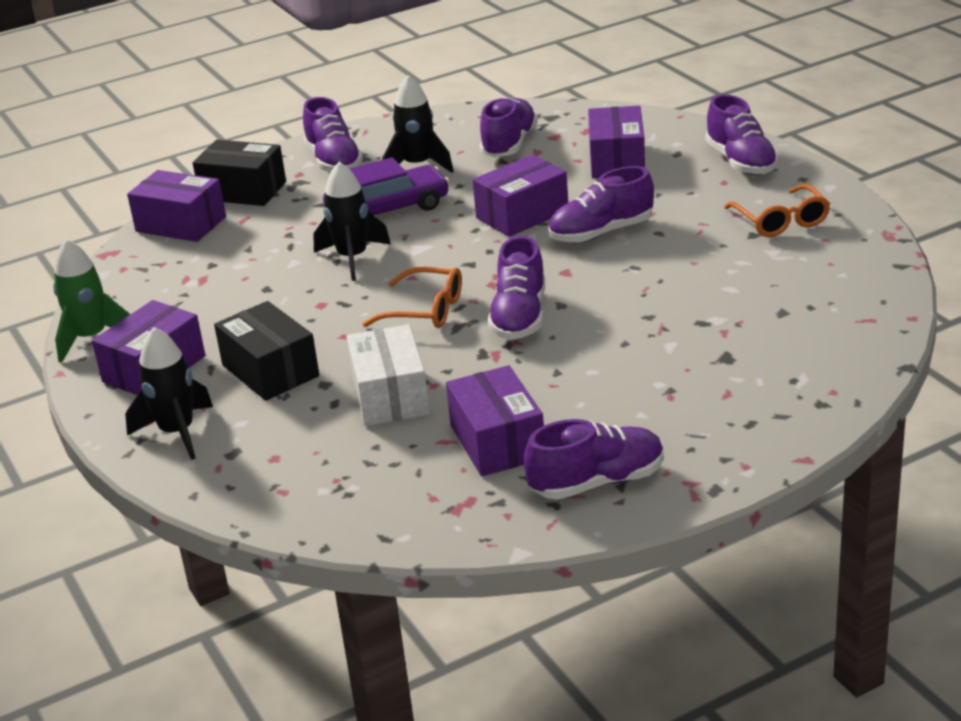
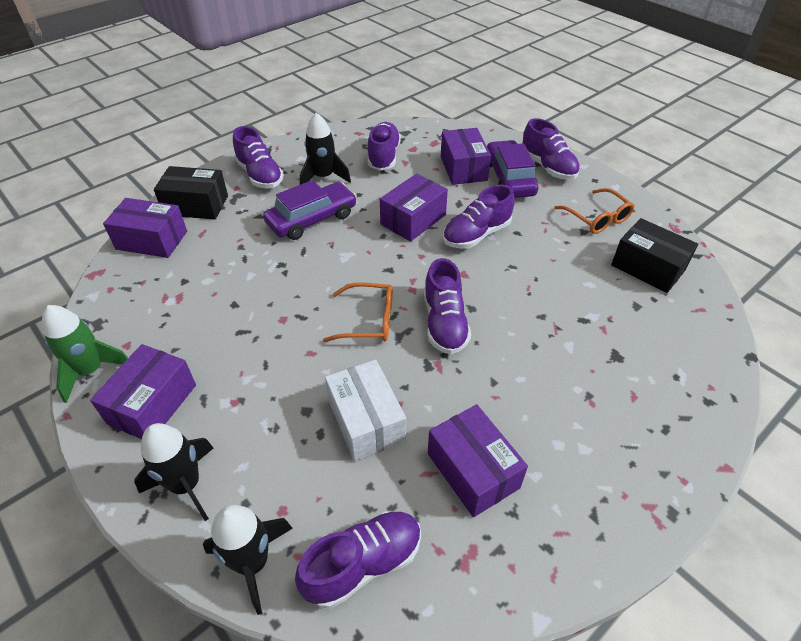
camera: 15 degrees left, 15 degrees up
(270, 370) = (256, 398): black box -> black box (648, 267)
(352, 258) = (296, 268): black rocket -> black rocket (252, 562)
(597, 482) = (573, 514): purple shoe -> purple shoe (363, 564)
(677, 173) = (509, 178): none -> purple car

